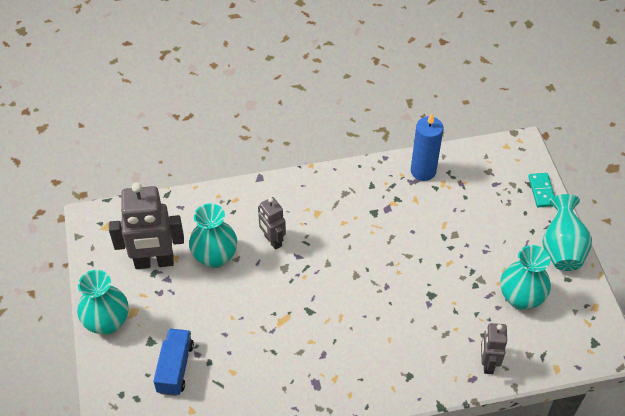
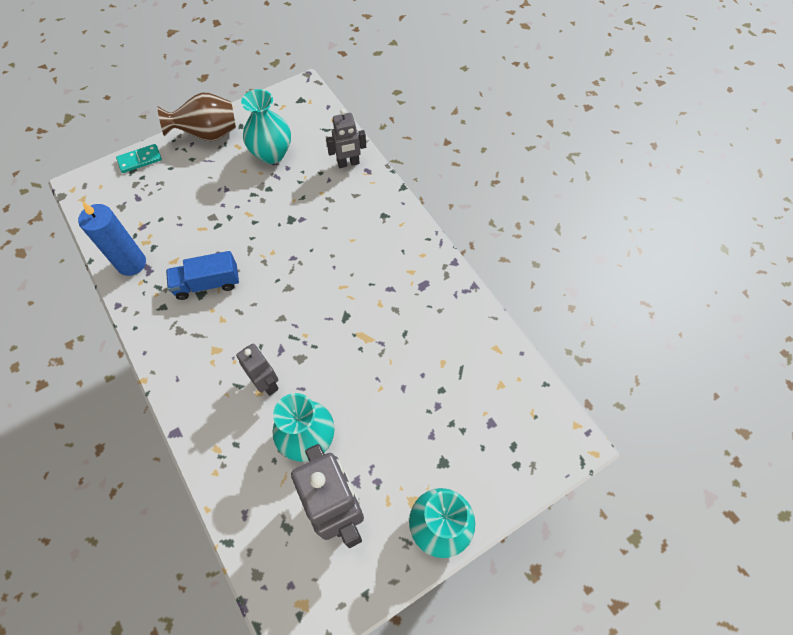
camera: 110 degrees left, 10 degrees up
(175, 368) = (463, 421): blue truck -> blue truck (207, 283)
(272, 241) = (267, 383): grey robot -> grey robot turned 75 degrees counterclockwise
(561, 249) = (208, 134): turquoise vase -> brown vase

